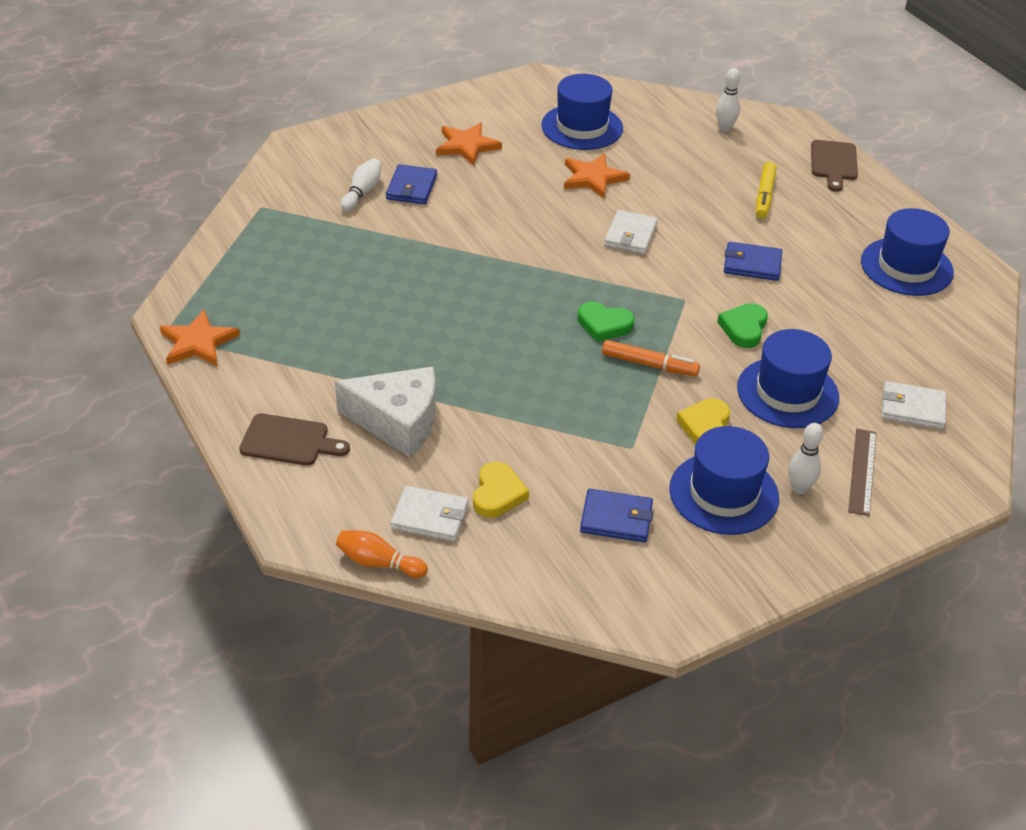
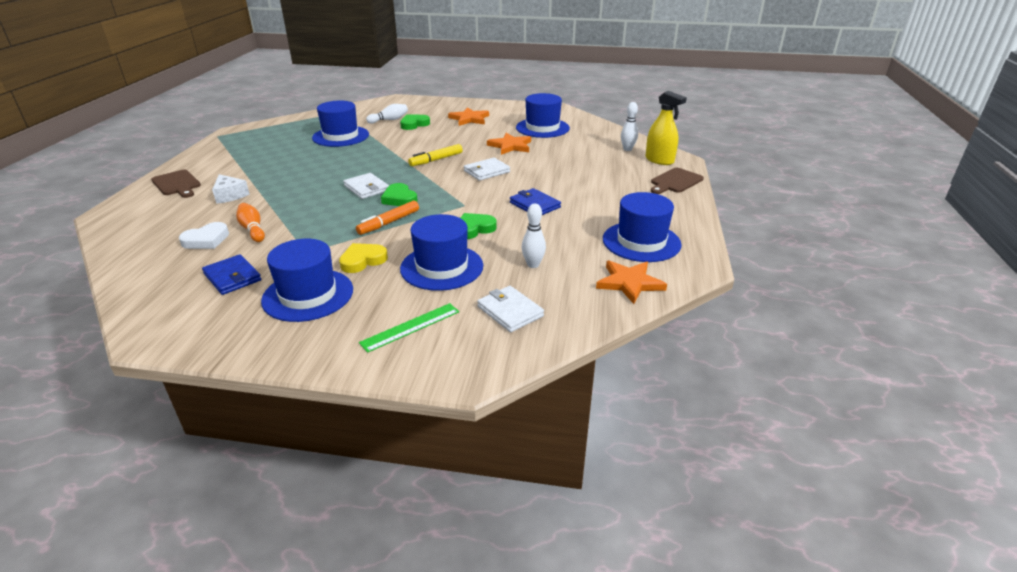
camera: 40 degrees right, 10 degrees down
(198, 342) = (221, 142): orange star -> orange star (629, 283)
(351, 254) = (340, 136): none -> blue hat
(379, 563) = (104, 240): orange bowling pin -> orange bowling pin (252, 229)
(397, 422) = (230, 195): white cheese -> white cheese, size x0.56
(411, 187) = (414, 124): blue wallet -> green heart
(430, 517) = (161, 234): white wallet -> white wallet (366, 188)
(497, 494) = (206, 240): yellow heart -> white heart
(649, 365) = (389, 223): orange marker -> orange marker turned 75 degrees clockwise
(764, 196) = (600, 181): yellow marker -> yellow marker (436, 160)
(779, 133) = (659, 160): none -> yellow spray bottle
(799, 488) = (355, 315): white bowling pin -> white bowling pin (533, 264)
(862, 471) = (411, 327): brown ruler -> green ruler

